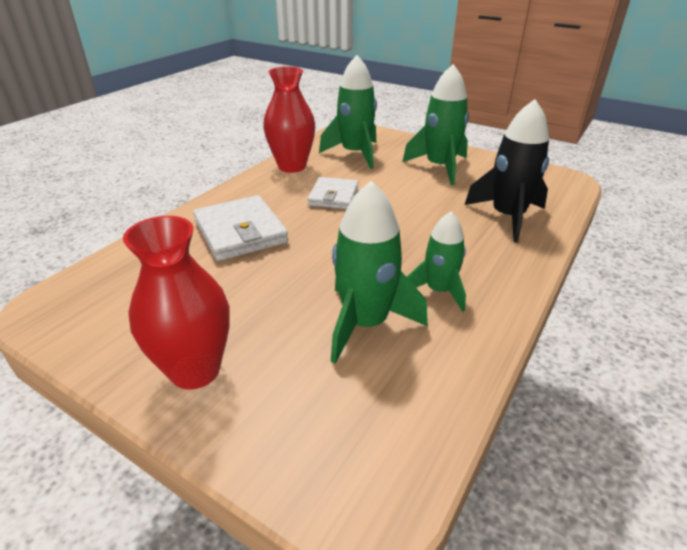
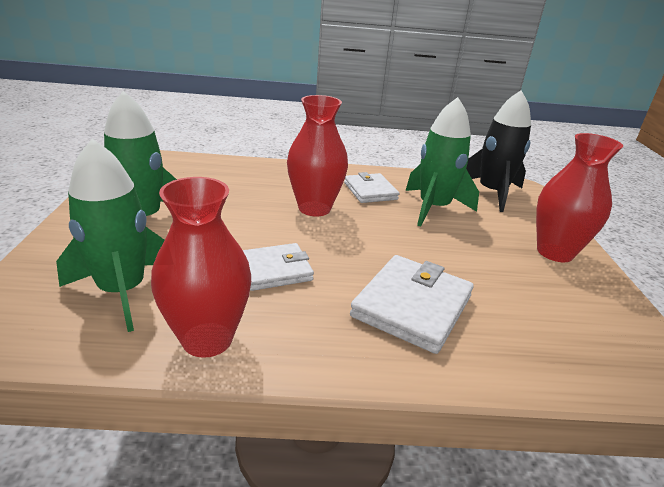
camera: 125 degrees left, 5 degrees down
(416, 239) = (314, 208): none -> red vase
(439, 291) = (370, 191): green rocket -> white wallet
(507, 217) = (239, 178): black rocket -> black rocket (491, 193)

